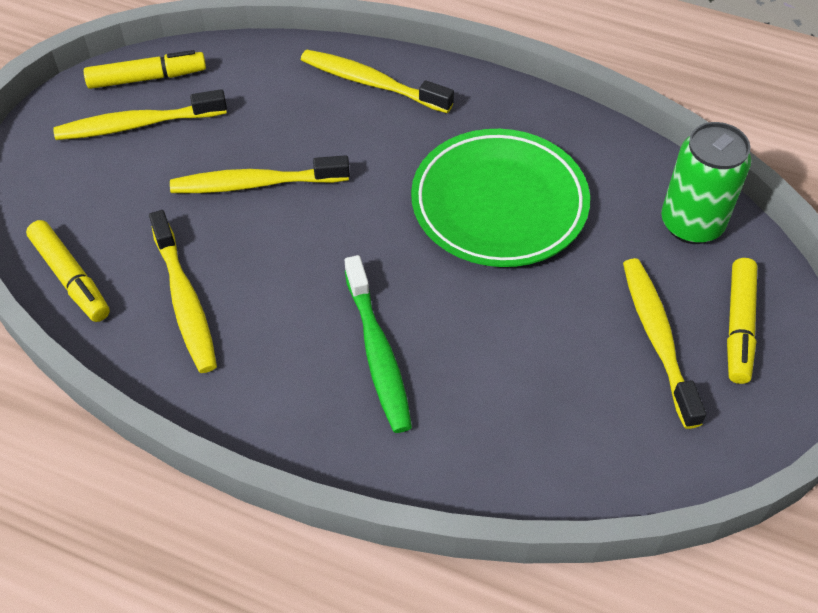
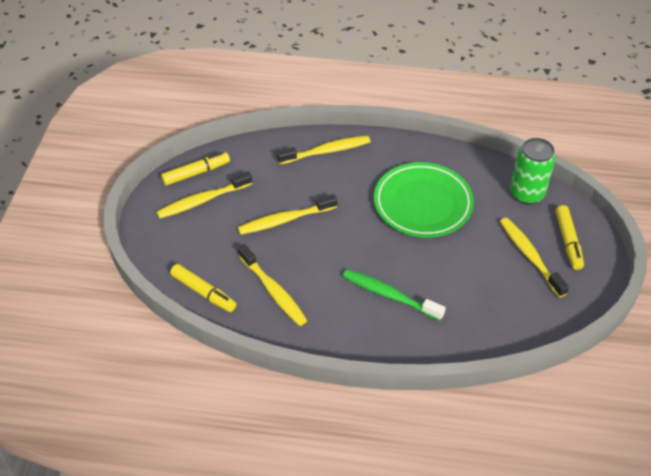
camera: 15 degrees left, 5 degrees down
(371, 83) = (326, 151): yellow toothbrush -> yellow toothbrush turned 150 degrees clockwise
(378, 353) = (389, 295): green toothbrush -> green toothbrush turned 150 degrees clockwise

